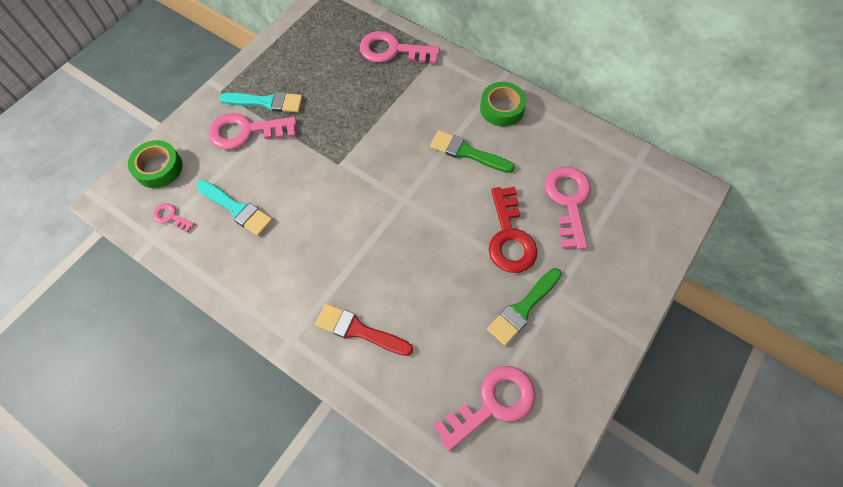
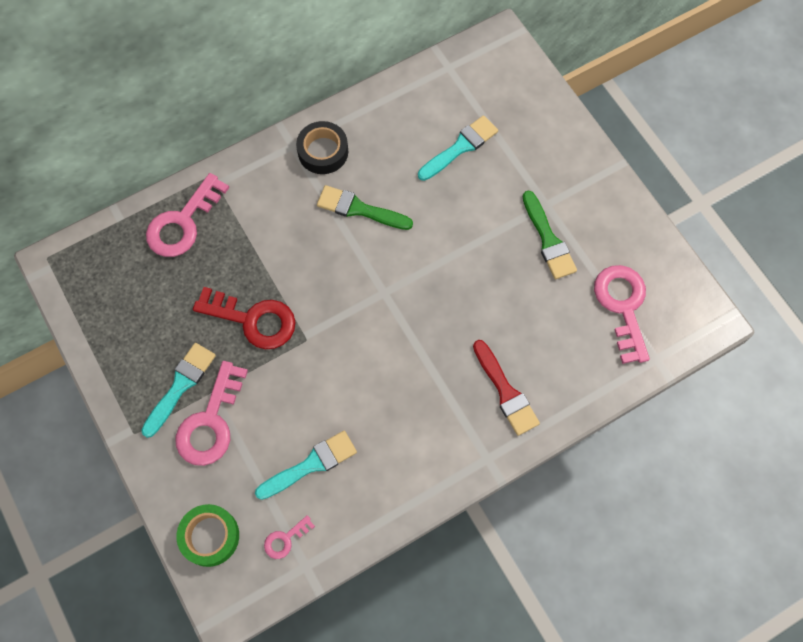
camera: 65 degrees left, 5 degrees up
(359, 330) = (506, 392): red brush -> red brush turned 75 degrees counterclockwise
(467, 152) = (359, 209): green brush -> green brush turned 60 degrees clockwise
(502, 108) = (323, 151): green tape -> black tape
(509, 237) = (472, 216): red key -> red key (253, 320)
(568, 201) = (460, 147): pink key -> turquoise brush

